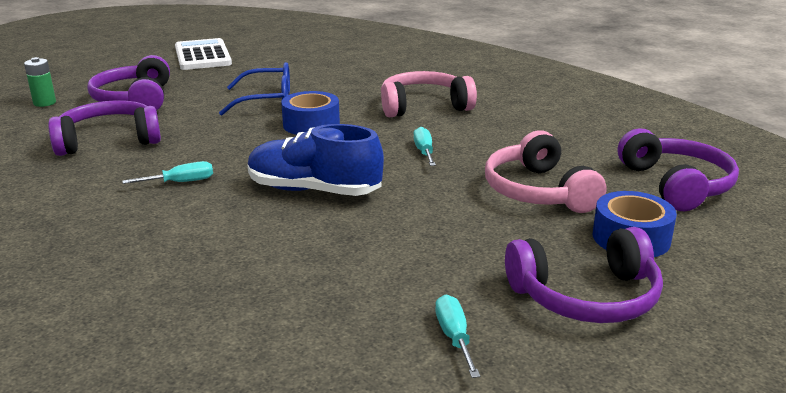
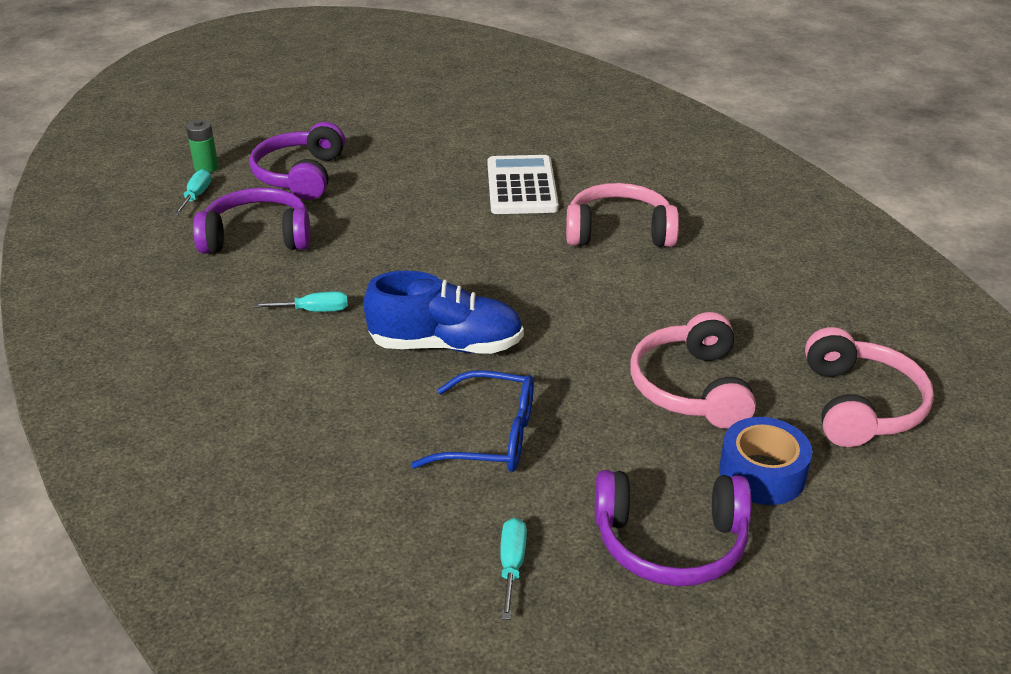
camera: 15 degrees right, 10 degrees up
(202, 56) = (394, 110): white calculator -> white calculator (521, 186)
(267, 101) = (442, 197): blue glasses -> blue glasses (490, 437)
(311, 124) = (478, 243): blue tape -> none
(314, 190) = (446, 345): blue shoe -> blue shoe turned 150 degrees clockwise
(424, 152) = (588, 306): turquoise screwdriver -> turquoise screwdriver (196, 196)
(676, 185) = (860, 405): purple headphones -> pink headphones

